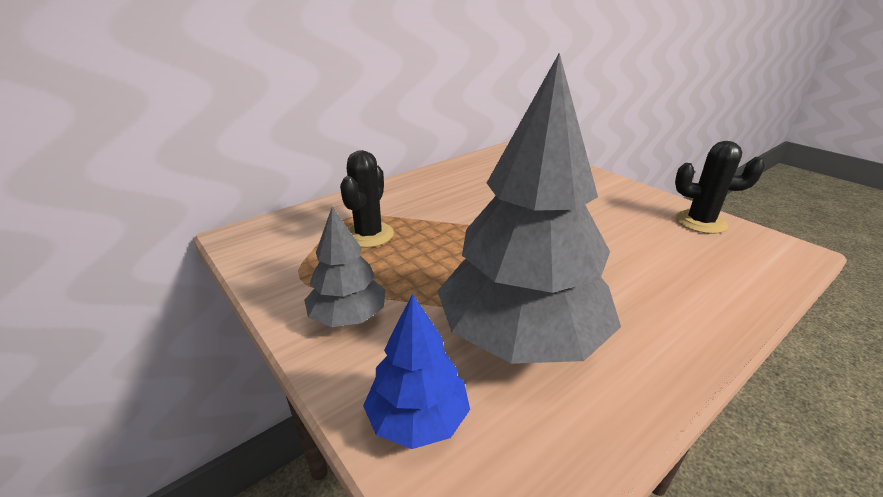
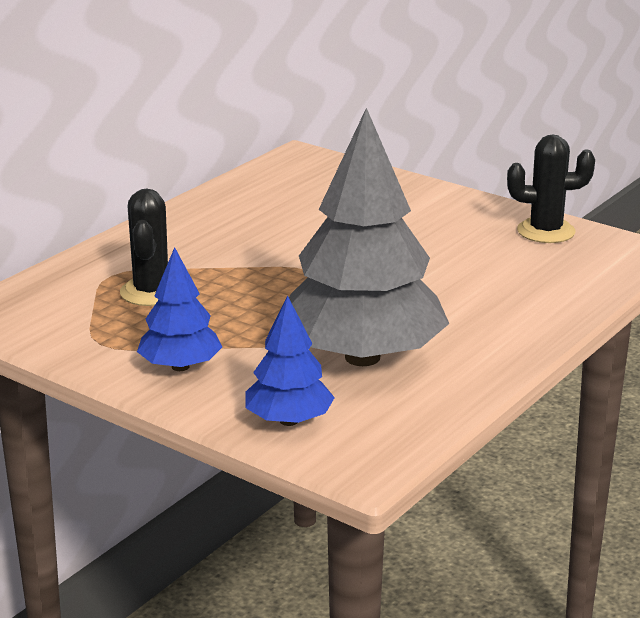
camera: 15 degrees left, 5 degrees down
(348, 316) = (180, 367): grey tree -> blue tree

